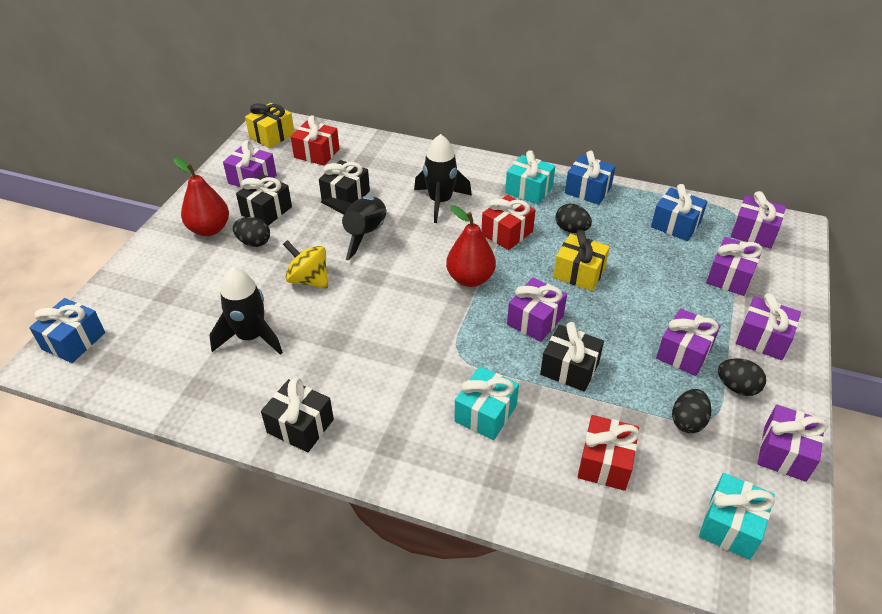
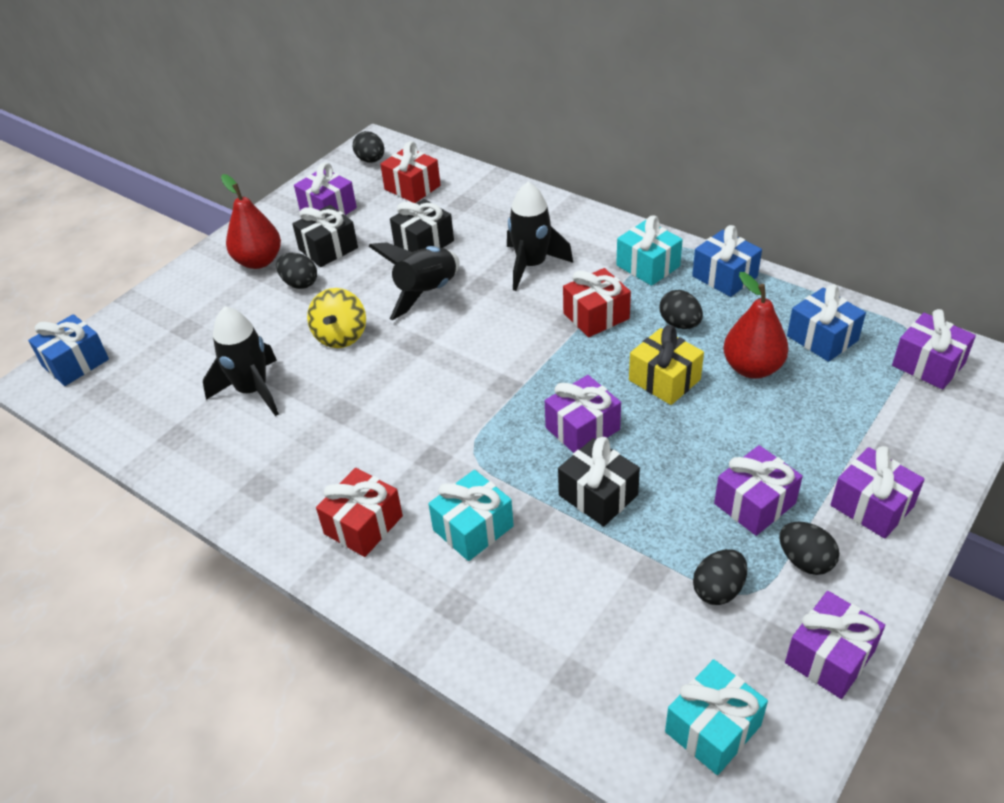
camera: 20 degrees right, 0 degrees up
(272, 135) = (371, 160): yellow gift -> black egg
(300, 426) = (263, 500): black gift -> none
(309, 280) = (341, 336): yellow spinning top -> yellow spinning top turned 135 degrees counterclockwise
(470, 279) = (526, 365): red pear -> red pear (752, 368)
(605, 462) = (589, 616): red gift -> red gift (363, 525)
(730, 277) = (865, 418): purple gift -> none

